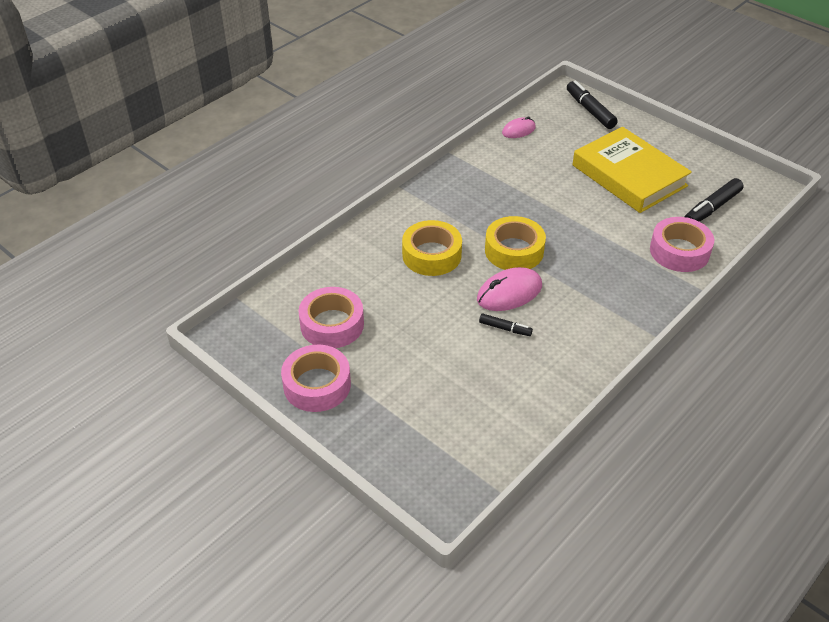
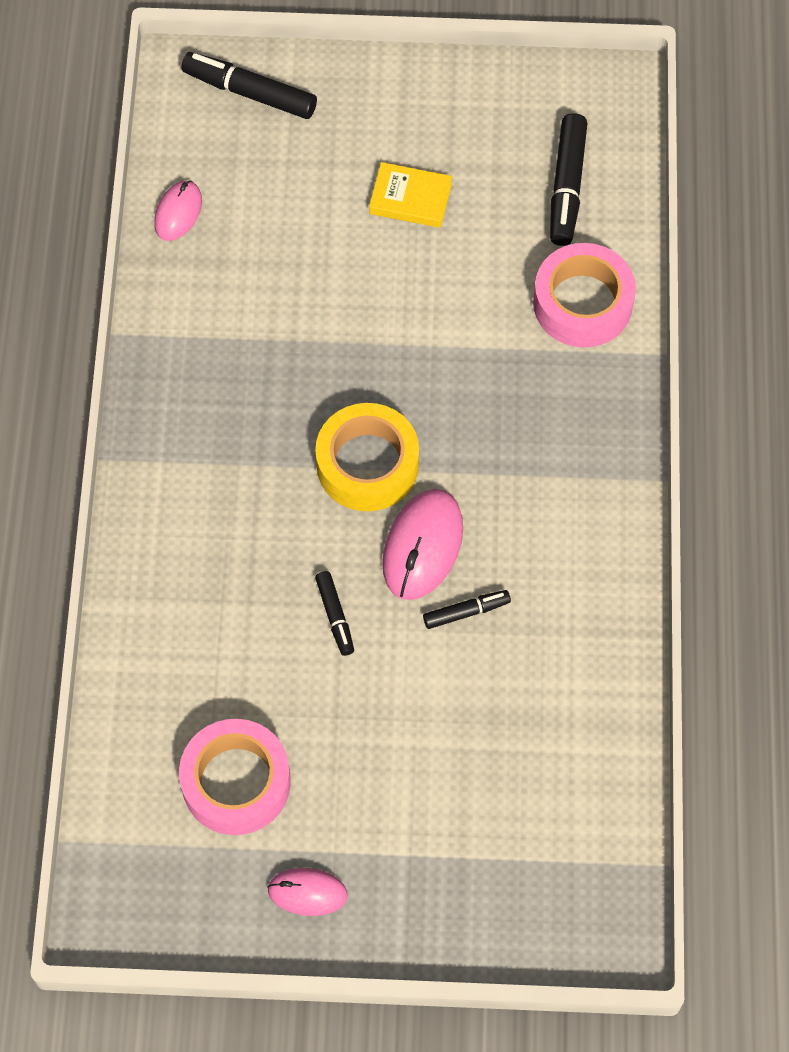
camera: 40 degrees left, 20 degrees up
(317, 385) = (307, 892): pink tape -> pink mouse
(431, 255) = (262, 557): yellow tape -> none
(441, 293) = (335, 616): none -> black marker
(629, 175) = (410, 198): yellow book -> yellow book, size x0.43

